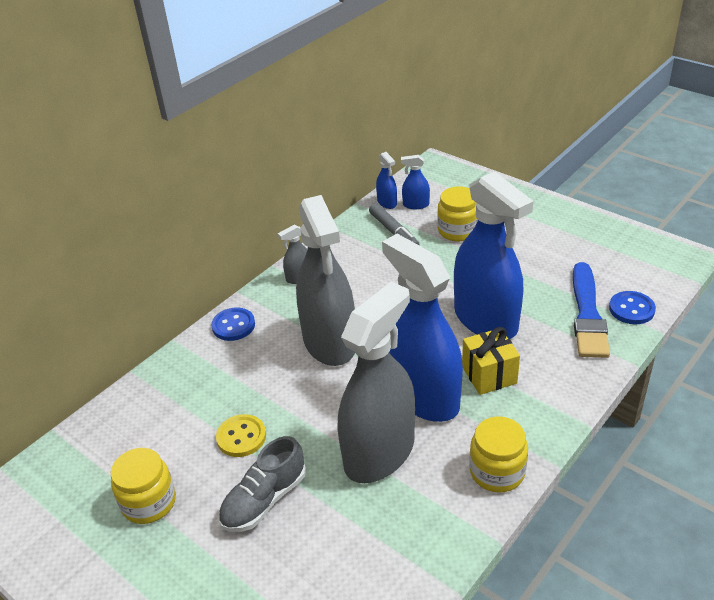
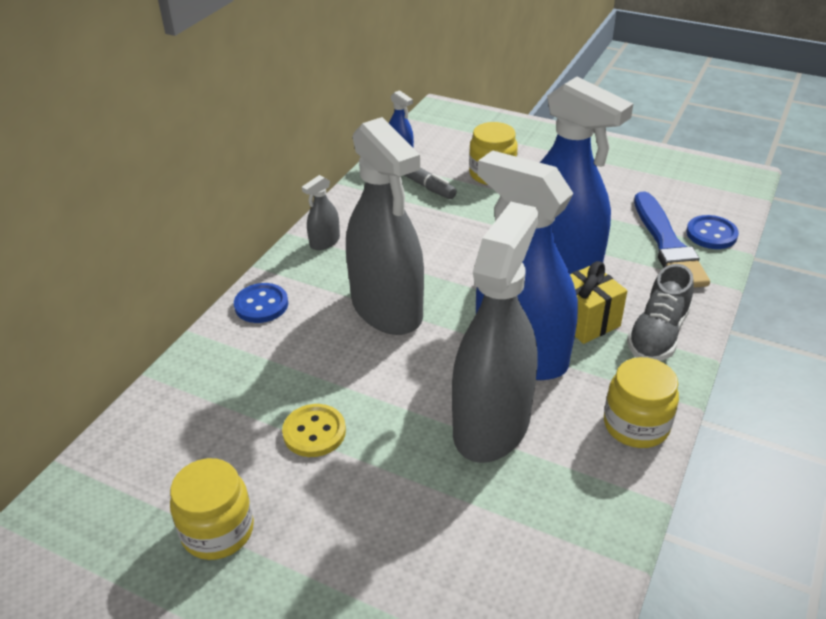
camera: 15 degrees left, 0 degrees up
(264, 500) = (369, 503): grey shoe -> grey shoe (657, 334)
(416, 205) = (434, 152): blue spray bottle -> none

